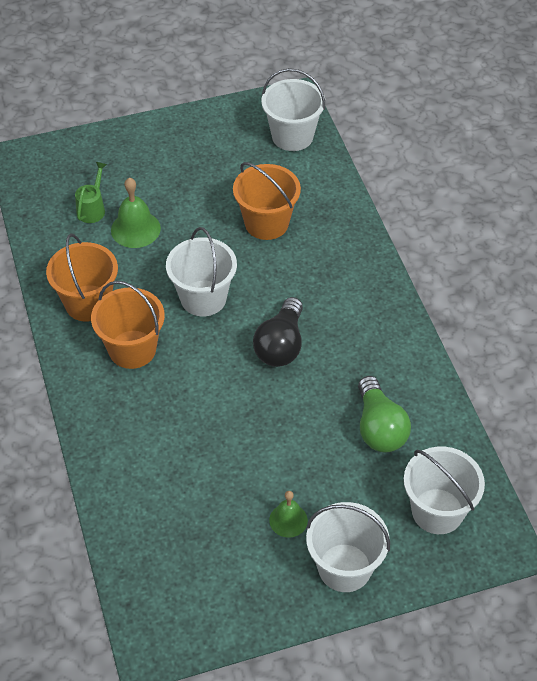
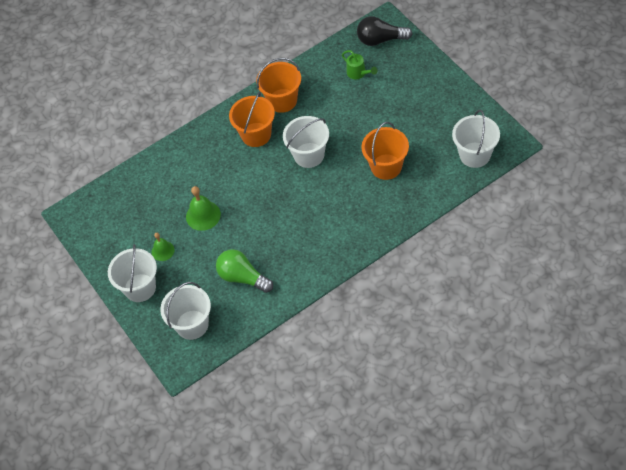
camera: 80 degrees right, 5 degrees up
(92, 208) = (358, 73): green watering can -> green watering can turned 45 degrees clockwise
(135, 229) = (351, 101): green bell -> green bell (203, 215)
(281, 345) = (287, 207): black light bulb -> black light bulb (381, 40)
(379, 427) = (243, 277): green light bulb -> green light bulb turned 60 degrees clockwise

